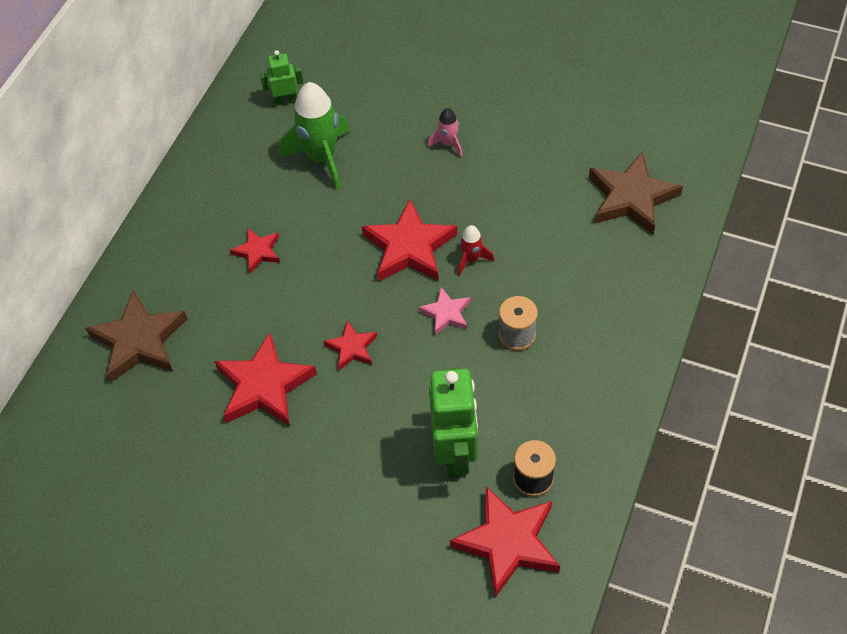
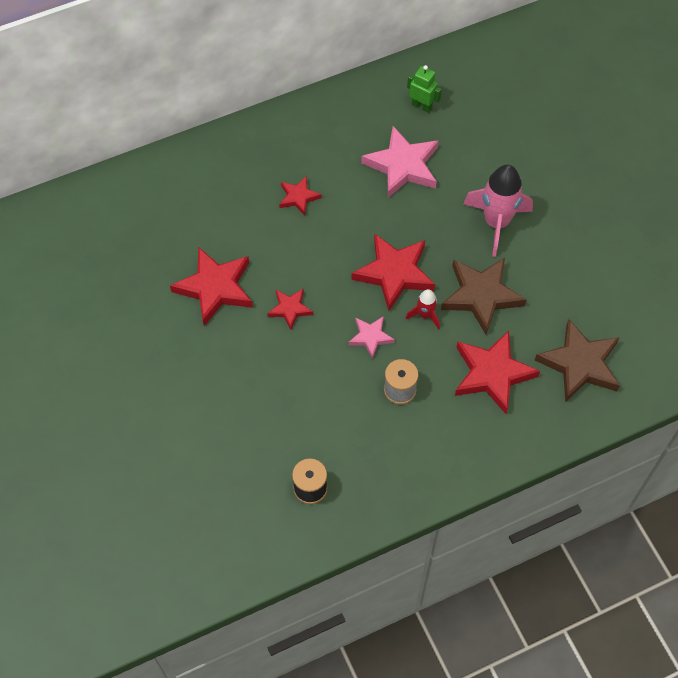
camera: 40 degrees right, 5 degrees up
(139, 341) = (174, 197): brown star -> brown star (481, 296)
(322, 158) = (403, 165): green rocket -> pink star
(448, 144) = (496, 223): pink rocket -> pink rocket, size x2.04
(455, 453) = (281, 430): green robot -> none
(508, 543) = (253, 512): red star -> red star (492, 374)

